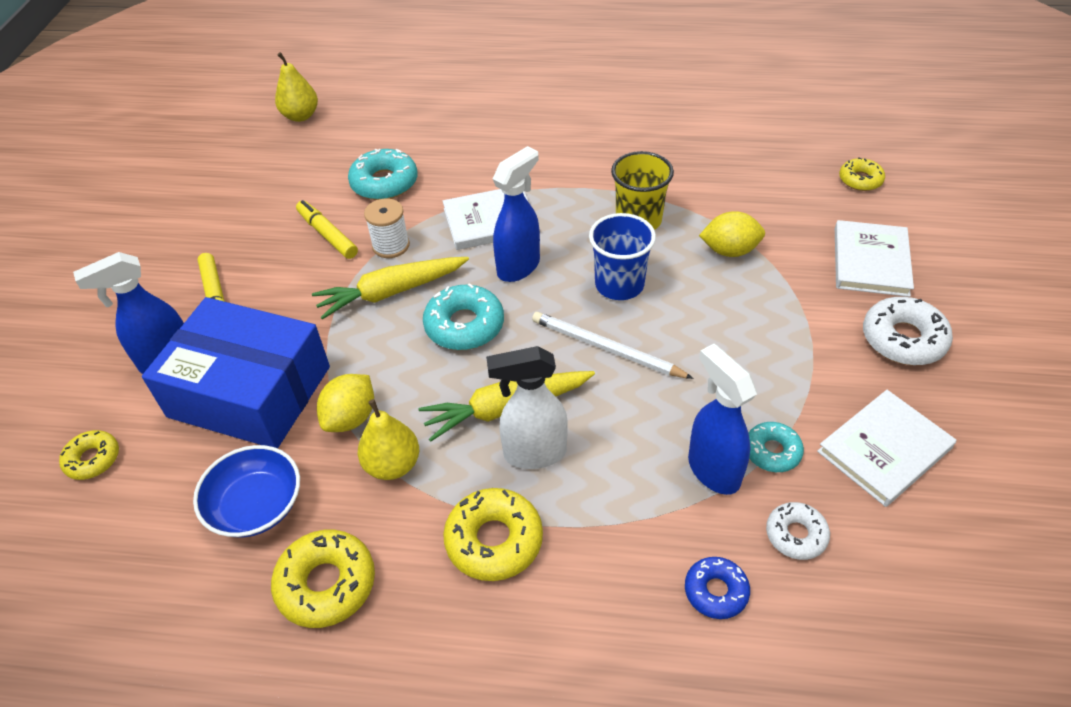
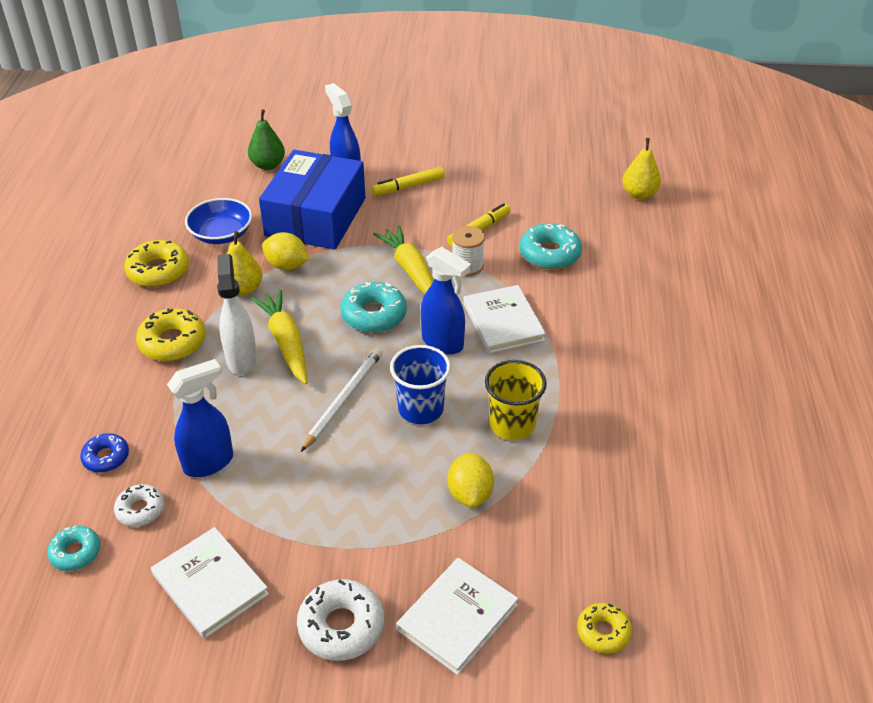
camera: 85 degrees right, 5 degrees down
(93, 459) = (268, 165): yellow donut -> green pear
(772, 451) = (221, 503): turquoise donut -> turquoise donut (76, 552)
(870, 261) = (457, 617): white book -> white book turned 60 degrees counterclockwise

